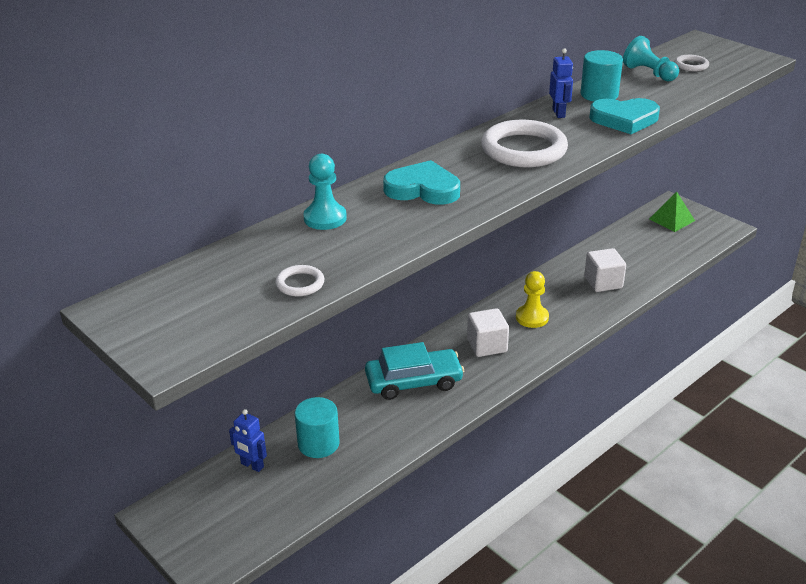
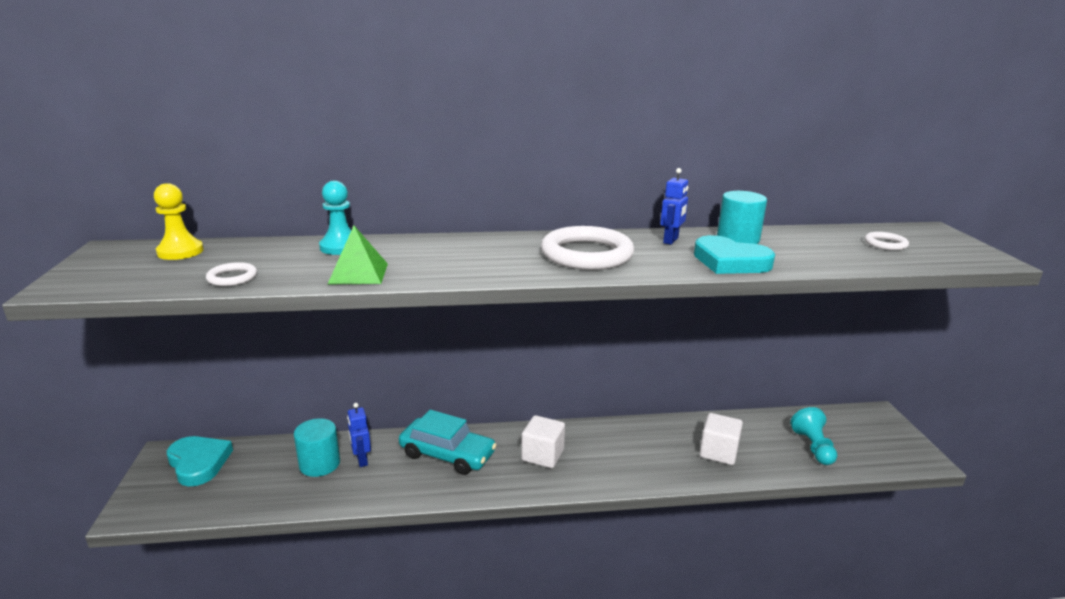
camera: 35 degrees right, 10 degrees down
(252, 465) = (259, 455): blue robot -> blue robot (361, 460)
(423, 189) = (448, 253): turquoise heart -> turquoise heart (199, 463)
(532, 317) = (611, 451): yellow pawn -> yellow pawn (180, 252)
(649, 73) = (823, 238): turquoise pawn -> turquoise pawn (813, 447)
(672, 219) = (862, 427): green pyramid -> green pyramid (358, 273)

